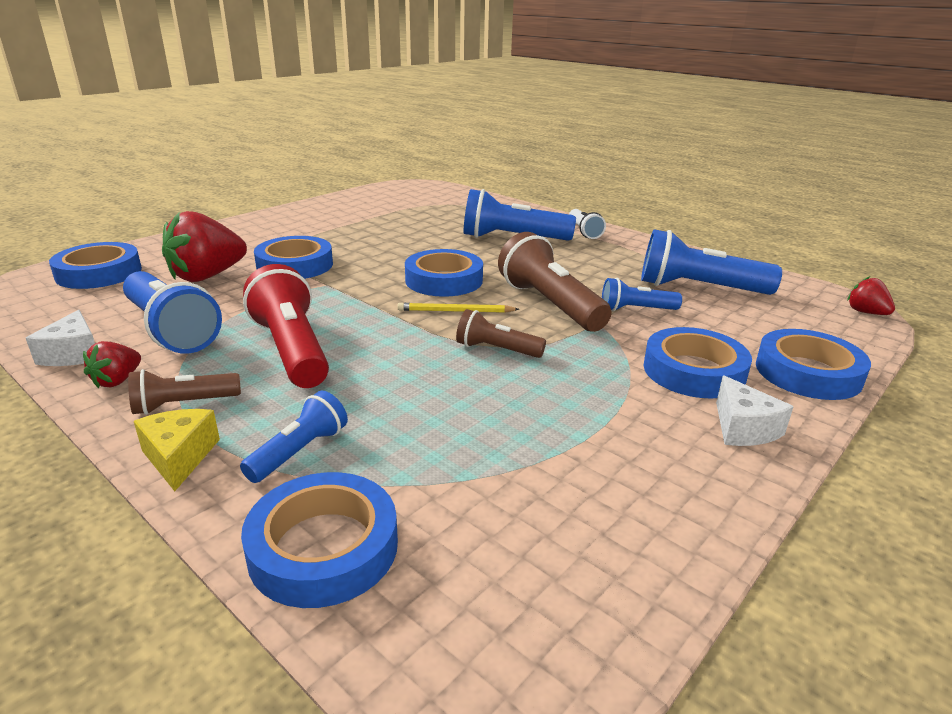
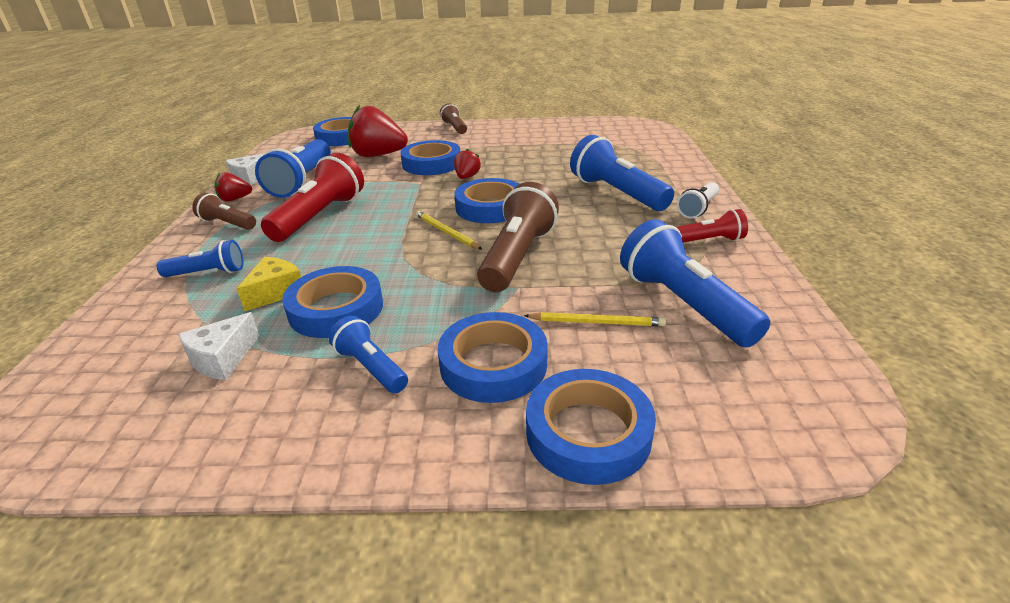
camera: 50 degrees right, 5 degrees up
(179, 457) = (176, 248): yellow cheese -> yellow cheese (276, 292)
(323, 547) = (120, 323): blue tape -> blue tape (336, 309)
(496, 350) = (408, 270): brown flashlight -> brown flashlight (454, 128)
(631, 249) = (708, 241): none -> red flashlight
(636, 310) = (573, 293): blue flashlight -> blue flashlight (371, 367)
(685, 319) = (597, 322): none -> yellow pencil
(743, 428) = (416, 427): white cheese -> white cheese (222, 359)
(866, 312) = (836, 431): red strawberry -> red strawberry (467, 177)

